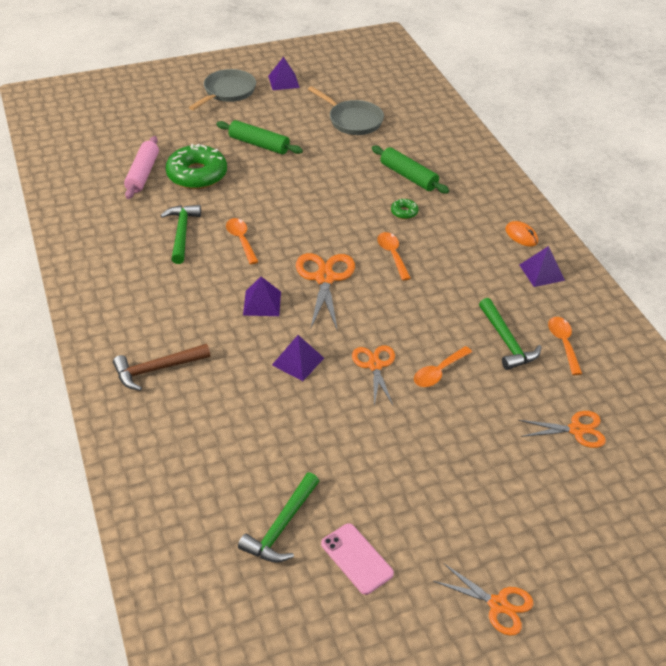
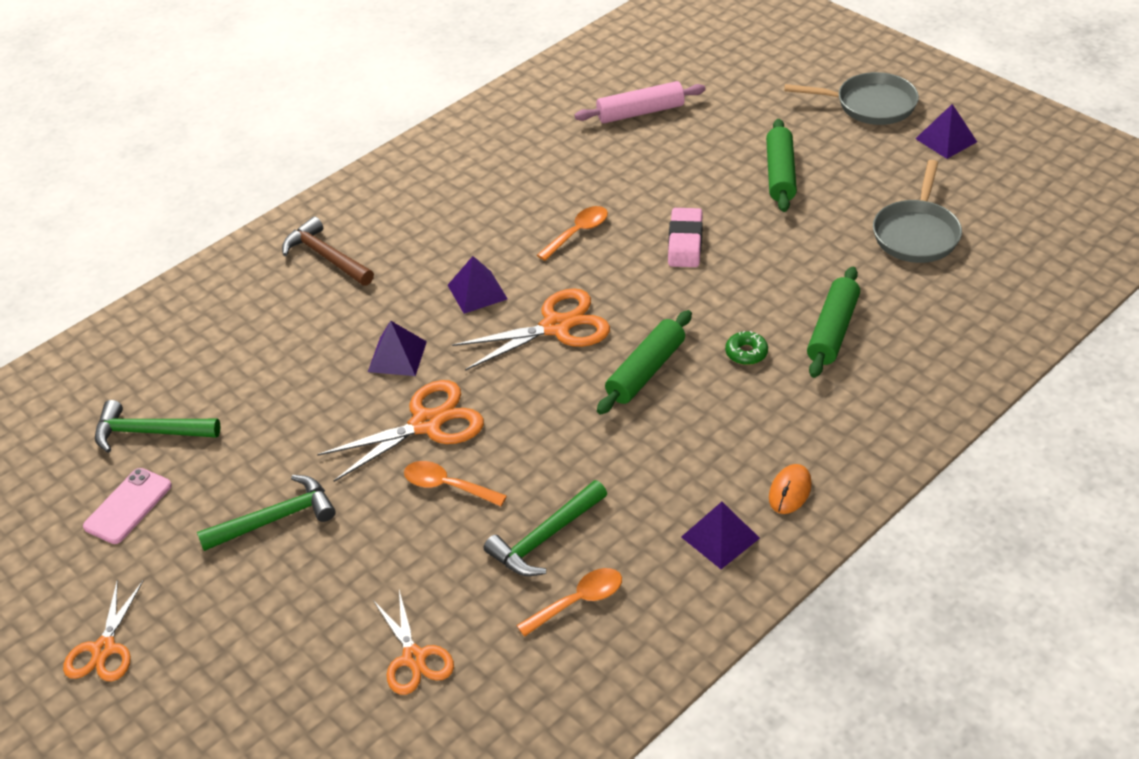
camera: 70 degrees right, 0 degrees up
(182, 233) = (556, 184): green hammer -> green hammer (275, 519)
(197, 175) = (673, 151): green donut -> none
(289, 200) = (685, 242): none -> pink eraser
(375, 365) = (426, 424): orange scissors -> orange scissors, size x1.51
(392, 255) = (646, 371): orange spoon -> green rolling pin

